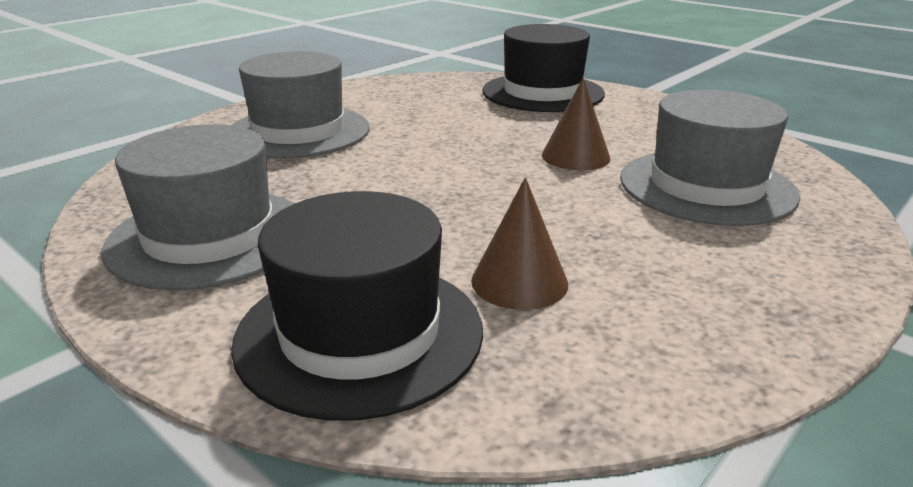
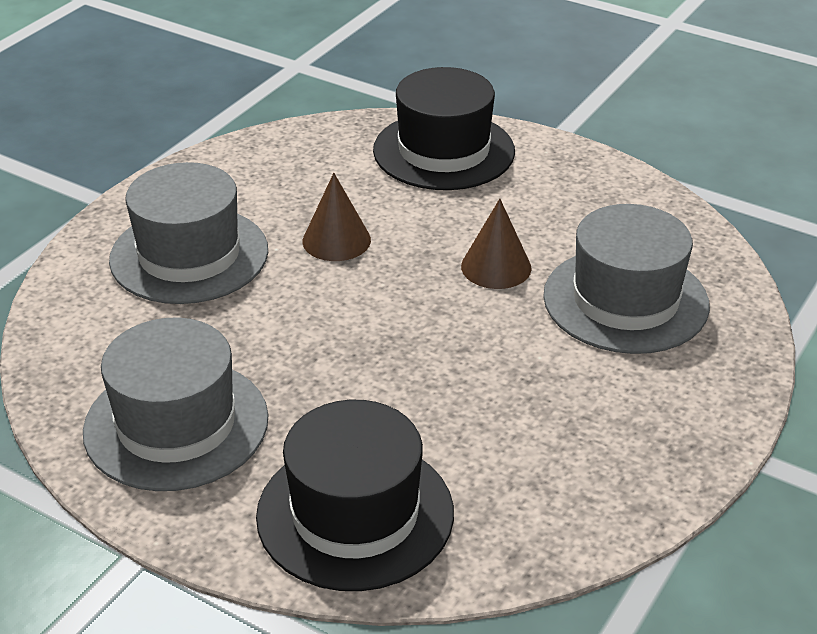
camera: 10 degrees left, 10 degrees up
(519, 282) = (470, 443): brown cone -> brown cone (336, 240)

